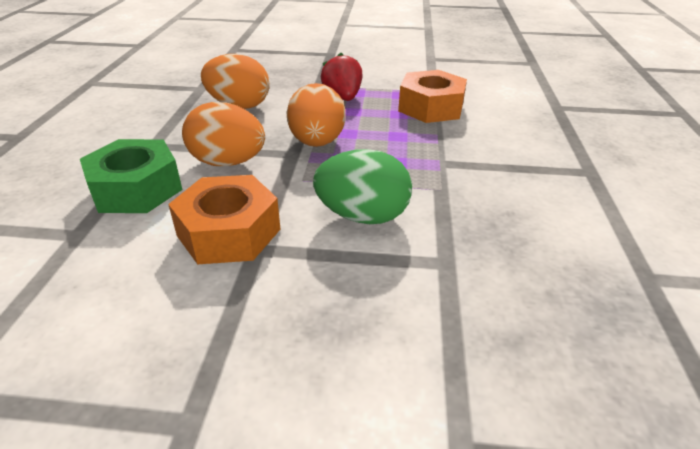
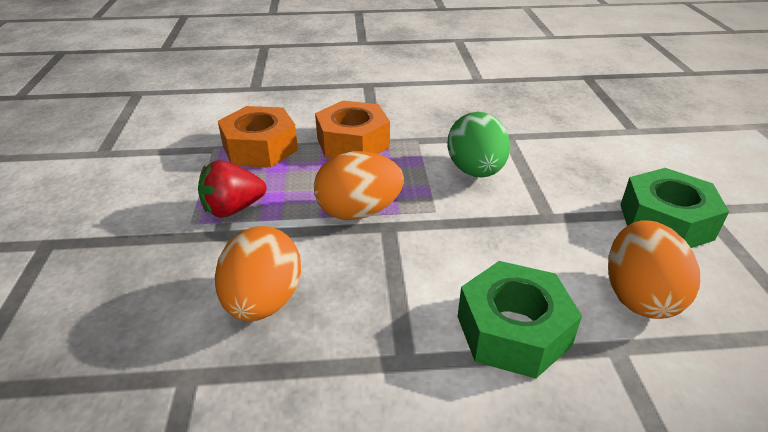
camera: 100 degrees left, 0 degrees up
(190, 355) = (665, 221): none -> green nut
(228, 162) = (425, 269): orange egg -> orange egg (639, 296)
(229, 232) = (540, 237): orange nut -> orange nut (353, 142)

